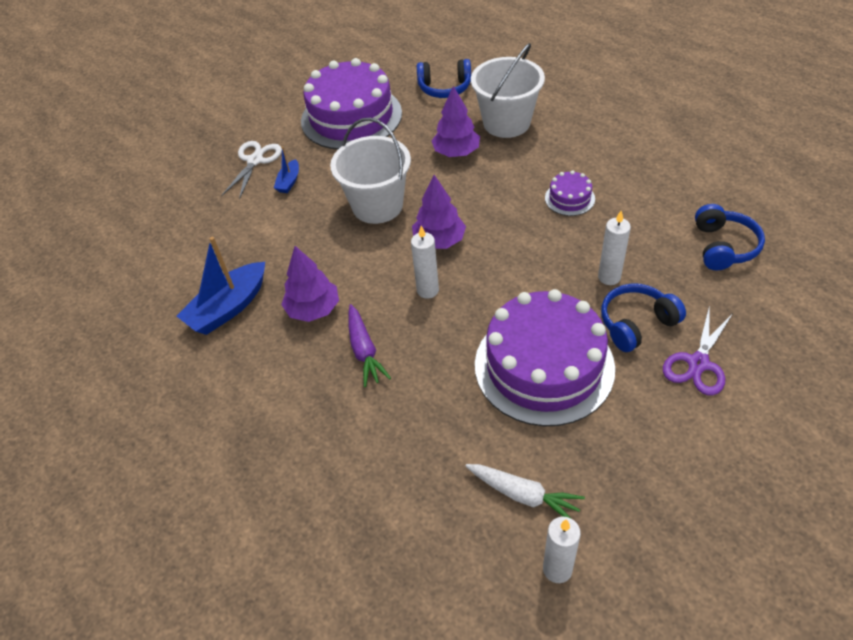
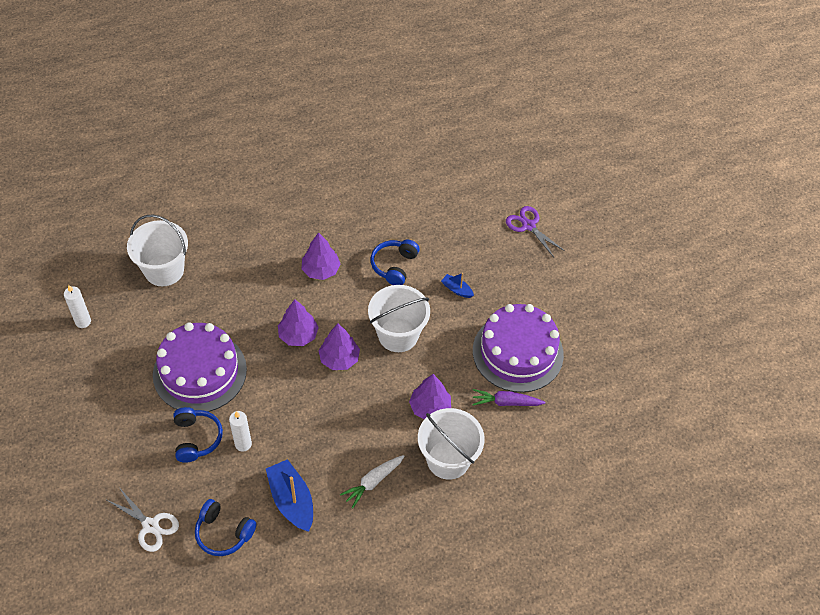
camera: 105 degrees right, 5 degrees up
(228, 307) = (350, 228): blue boat -> blue boat (292, 500)
(255, 161) = (494, 275): white scissors -> white scissors (150, 525)
(364, 351) = (271, 286): purple carrot -> purple carrot (506, 402)
(398, 500) = (164, 270): none -> white bucket
(427, 290) = (298, 335): white candle -> purple tree
(444, 88) = (524, 434): blue headphones -> blue headphones (394, 266)
(523, 495) = (129, 325): white carrot -> white carrot (373, 482)
(569, 198) = (332, 460): purple cake -> none
(698, 363) = (146, 455): purple scissors -> purple scissors (528, 226)

